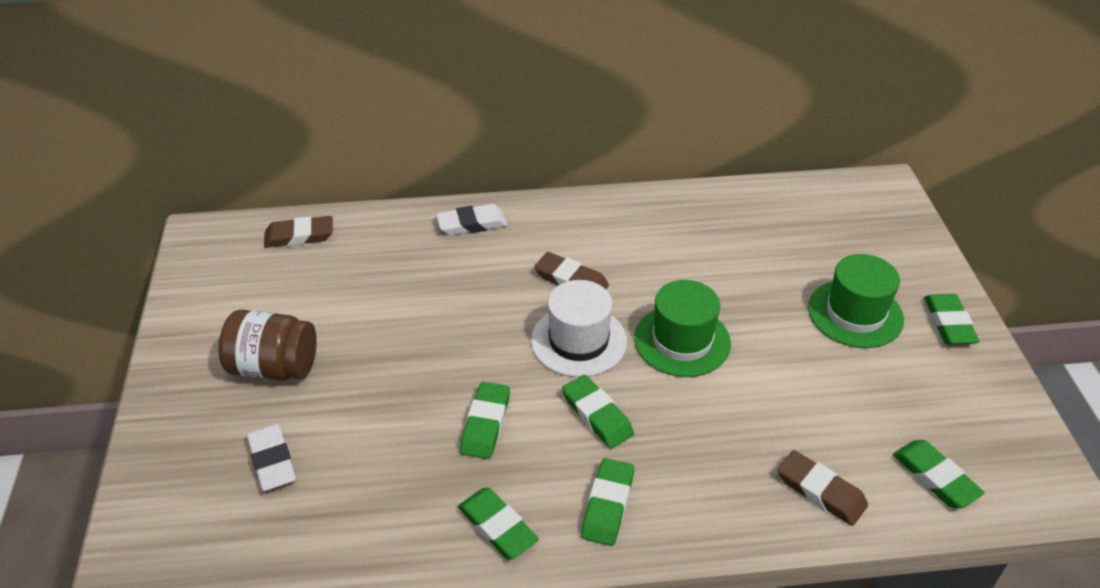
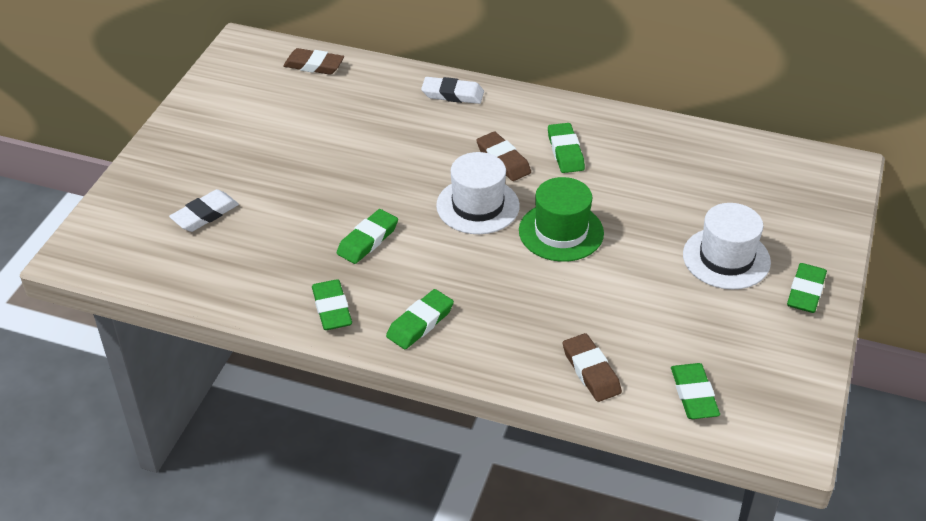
camera: 25 degrees right, 0 degrees up
(272, 461) = (205, 214): white eraser -> white eraser turned 45 degrees clockwise
(274, 367) = (242, 153): brown jar -> none
(597, 415) = (455, 261): green eraser -> green eraser (565, 151)
(855, 314) = (726, 258): green hat -> white hat

